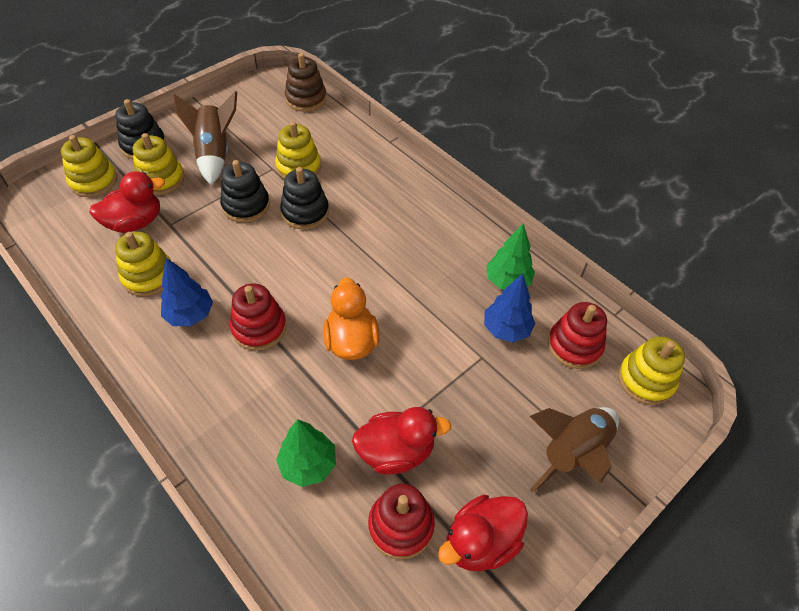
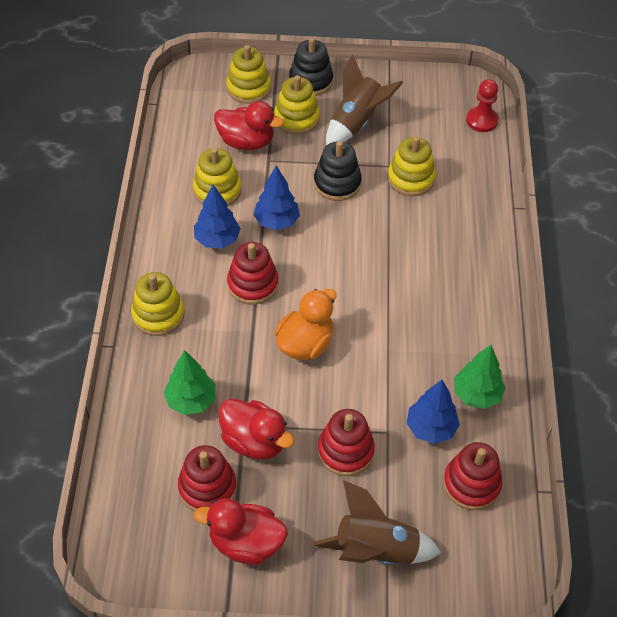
camera: 45 degrees right, 0 degrees up
(227, 265) = (276, 221): none -> blue tree
(305, 212) = (376, 220): black stacking toy -> none
(306, 99) = (481, 120): brown stacking toy -> red pawn
(470, 397) = (345, 451): none -> red stacking toy
(646, 380) = (499, 556): yellow stacking toy -> yellow stacking toy (158, 314)

